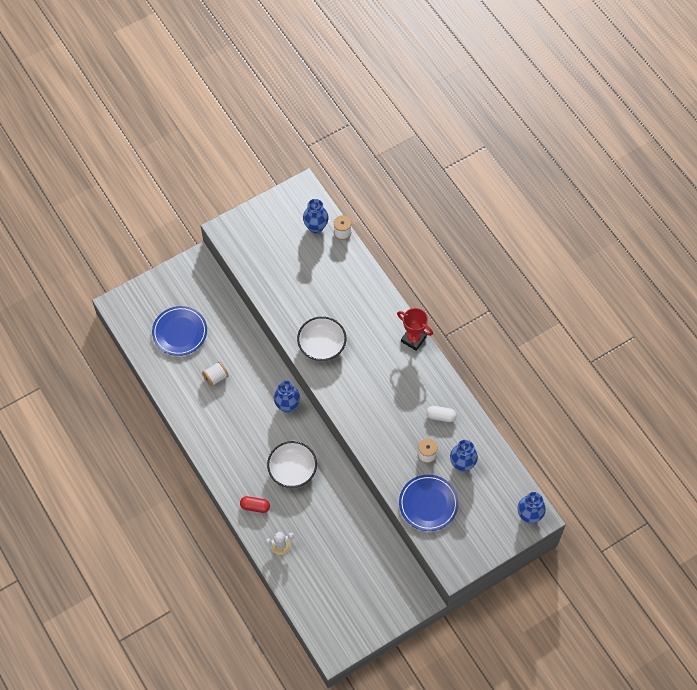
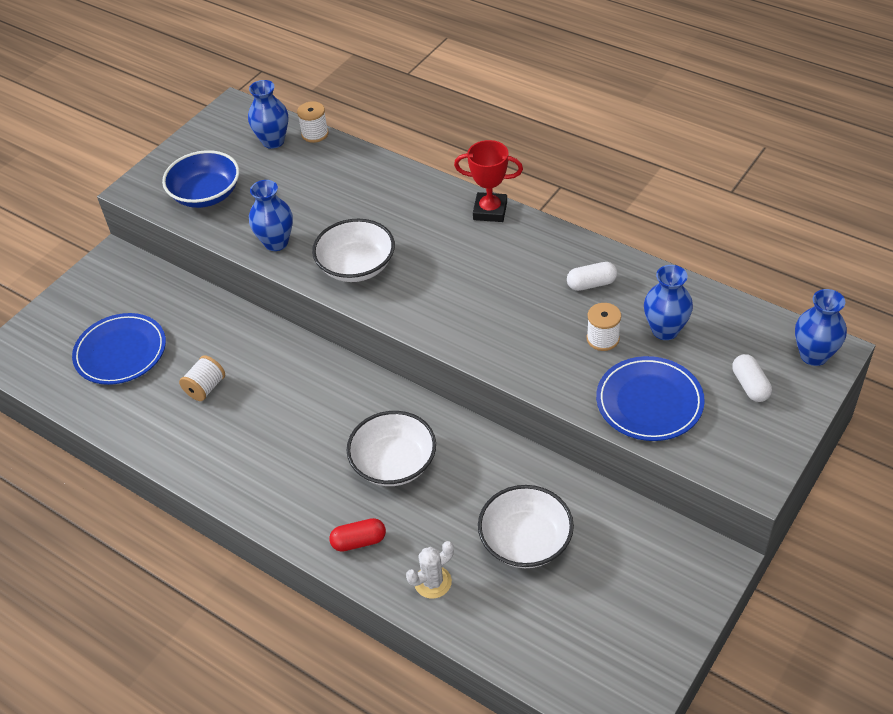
camera: 20 degrees left, 15 degrees down
(261, 253) = (206, 194): none -> blue bowl
(287, 405) = (340, 381): blue vase -> blue vase (276, 242)
(335, 544) = (525, 541): none -> white bowl
(485, 518) = (750, 385): none -> white capsule

